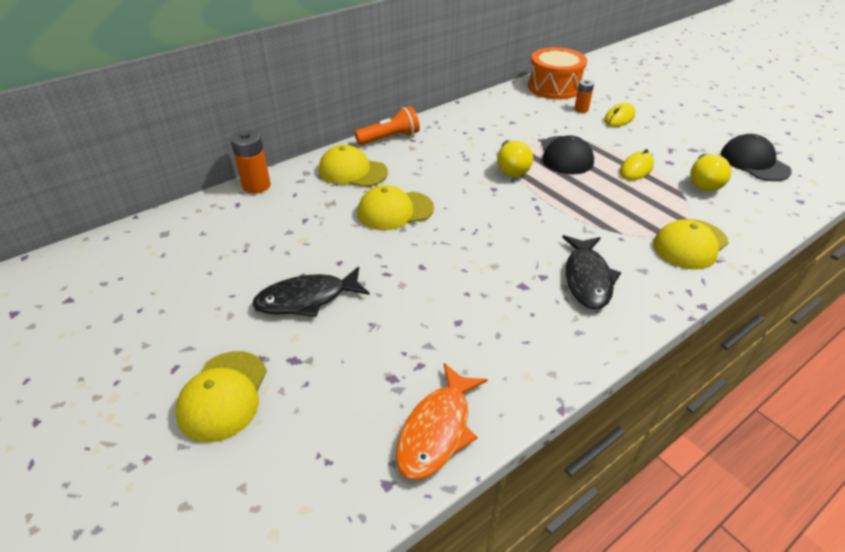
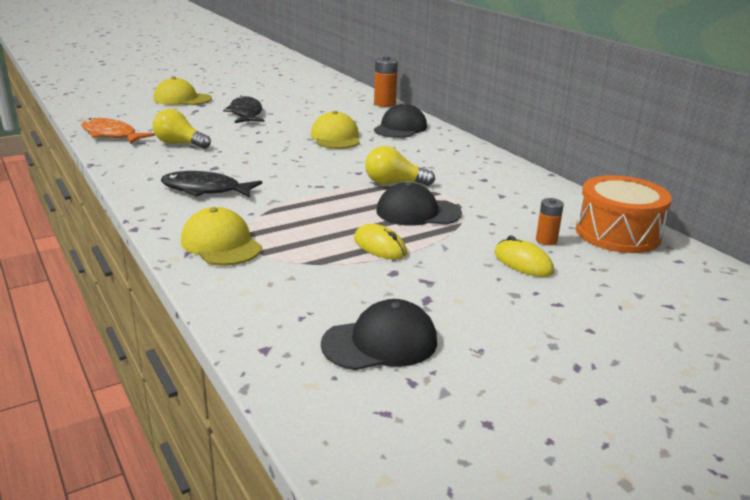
camera: 95 degrees right, 15 degrees down
(352, 171) = (400, 128): yellow cap -> black cap
(390, 138) = (460, 142): orange flashlight -> none
(704, 183) = (336, 284): yellow light bulb -> yellow light bulb (179, 144)

